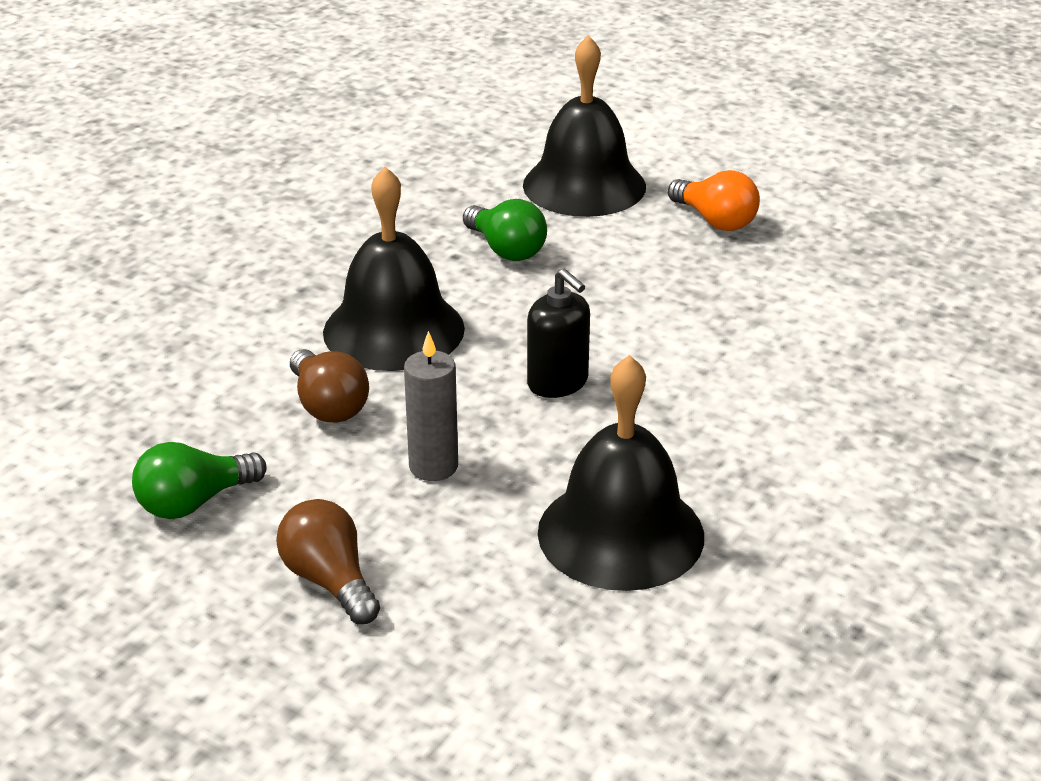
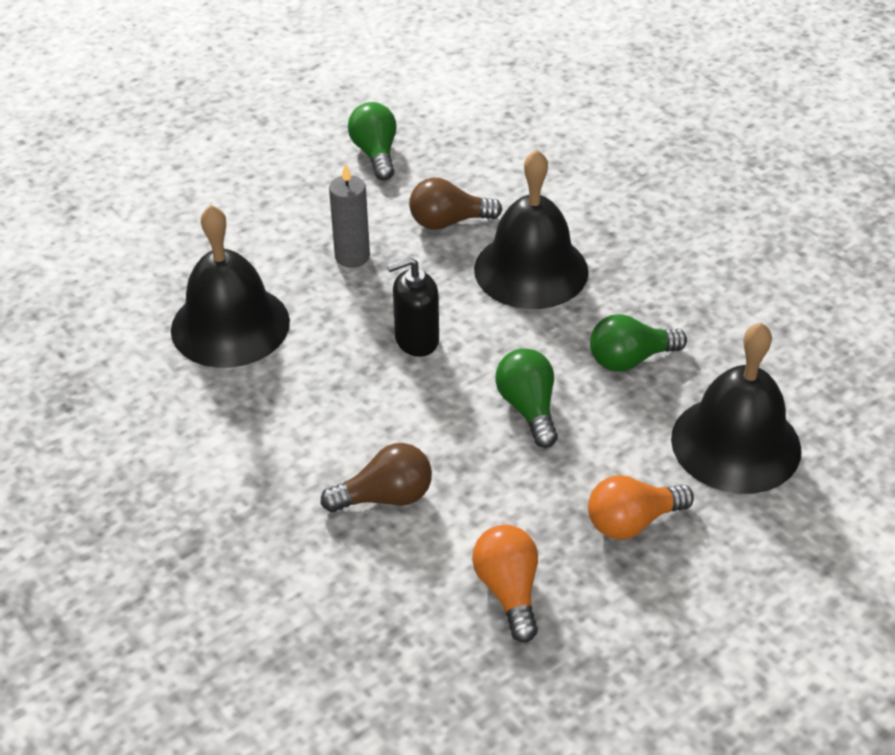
camera: 110 degrees right, 10 degrees up
(330, 581) = (269, 194): brown light bulb -> brown light bulb (385, 497)
(614, 294) = (528, 408): none -> green light bulb
(842, 266) = (509, 591): none -> orange light bulb

